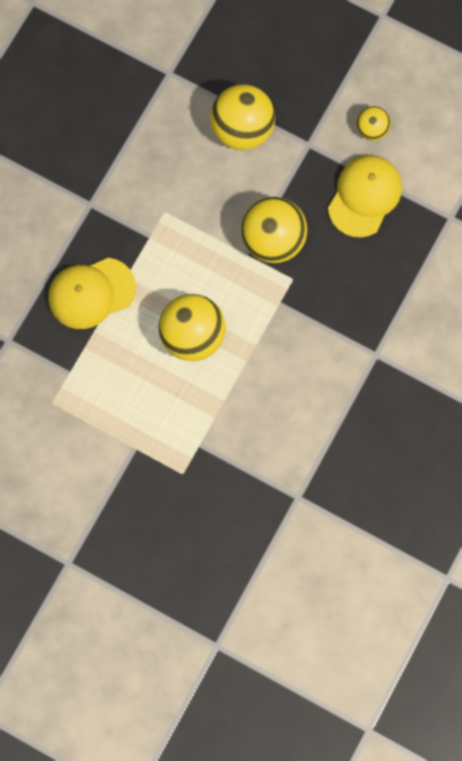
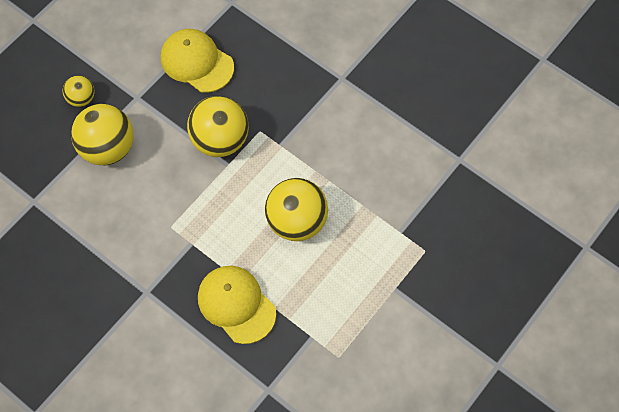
camera: 80 degrees left, 10 degrees down
(91, 293) = (236, 304): yellow cap -> yellow cap turned 150 degrees clockwise
(372, 129) = (136, 46): yellow ball -> yellow ball (81, 98)

